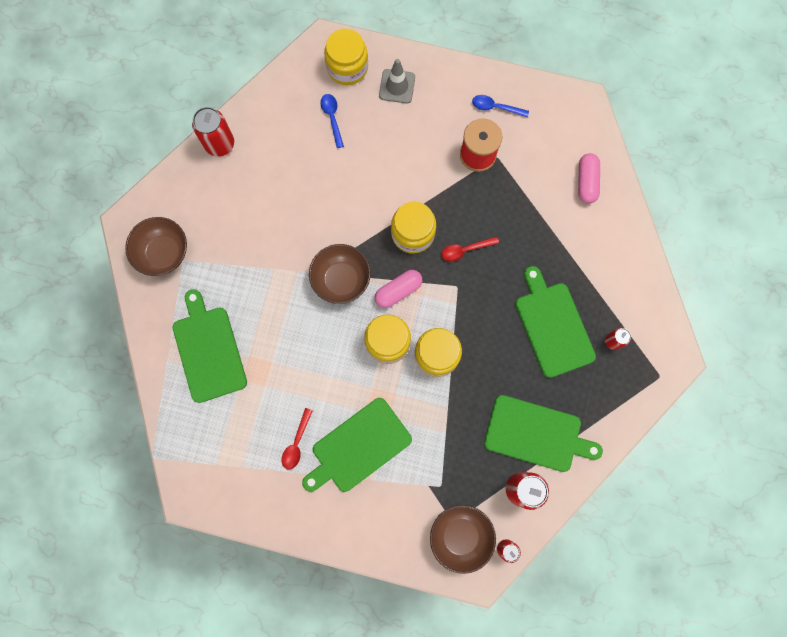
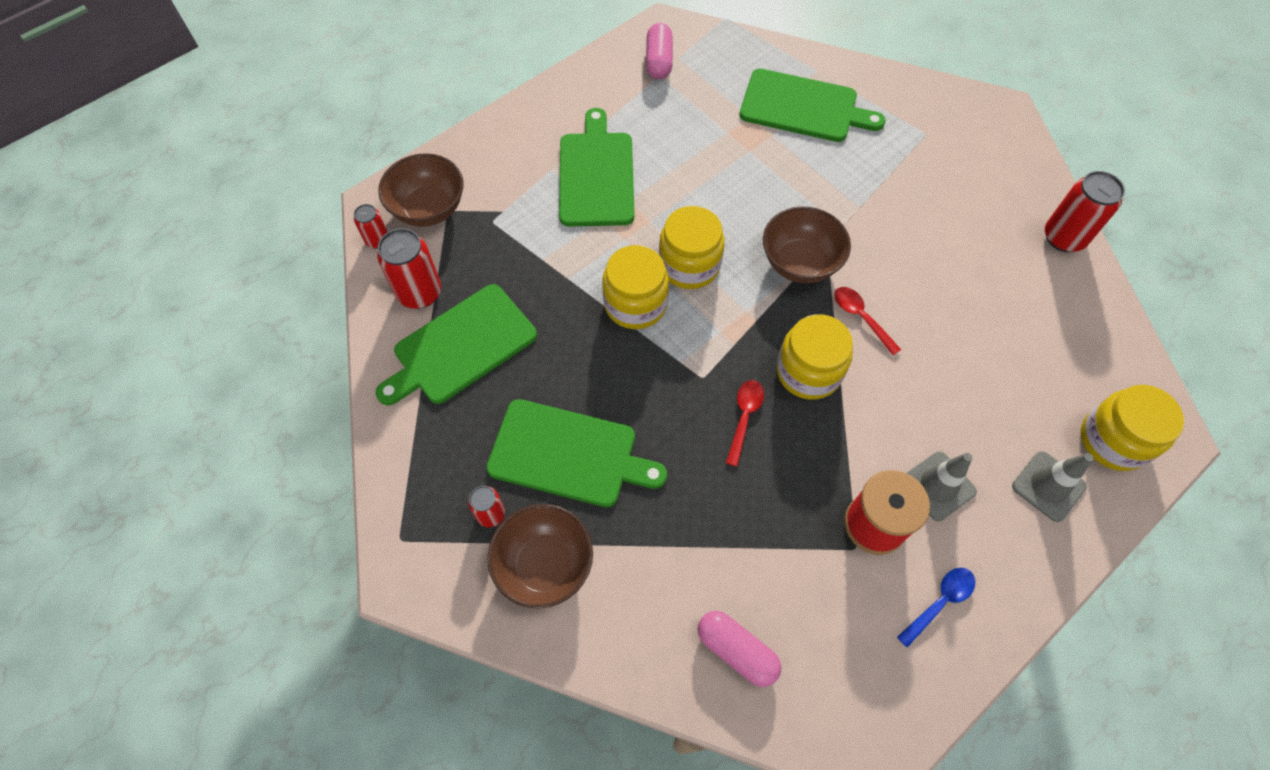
camera: 125 degrees right, 15 degrees down
(164, 253) = (946, 122): brown bowl -> brown bowl (544, 565)
(296, 443) = (645, 127): red spoon -> red spoon (861, 317)
(332, 118) = (1037, 376): blue spoon -> none
(398, 291) = (743, 311): pink capsule -> pink capsule (659, 61)
(434, 136) = (938, 486): none -> grey traffic cone

